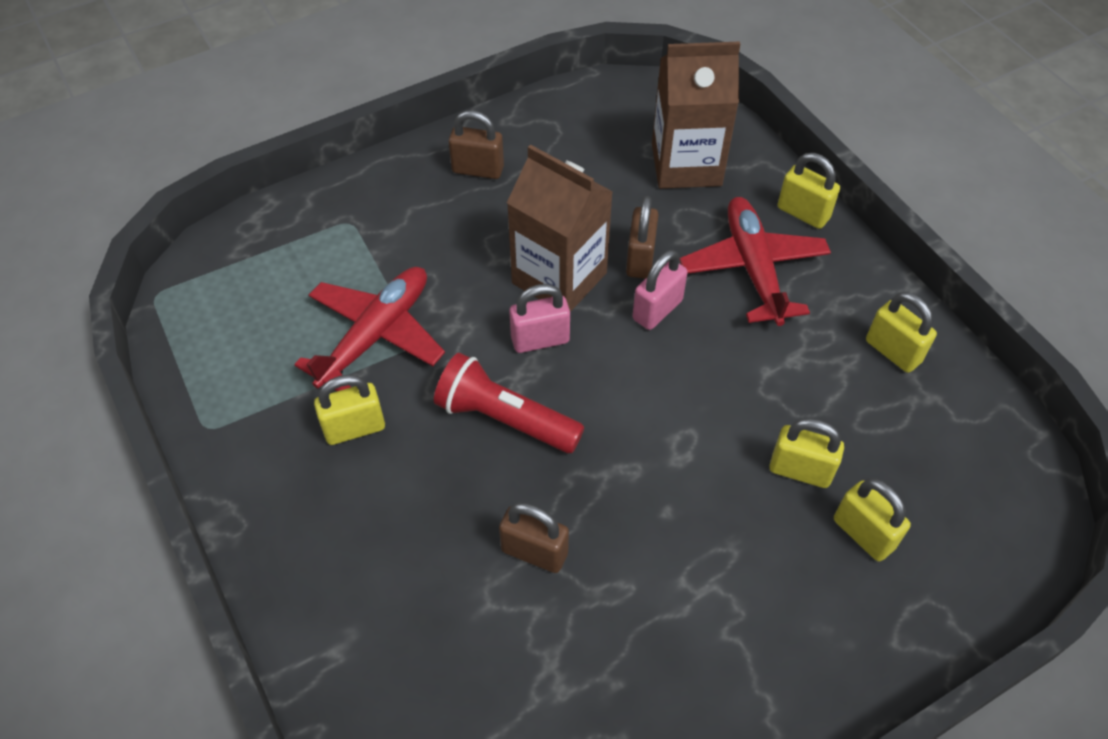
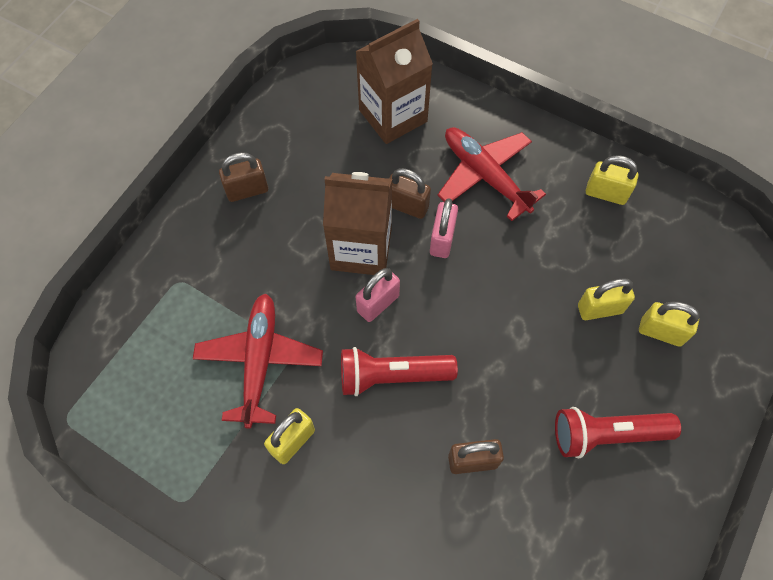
camera: 30 degrees left, 10 degrees up
(640, 259) = (407, 206): brown padlock -> brown padlock turned 45 degrees counterclockwise
(716, 610) = (606, 434): none -> red flashlight
(803, 213) = (492, 117): yellow padlock -> none

